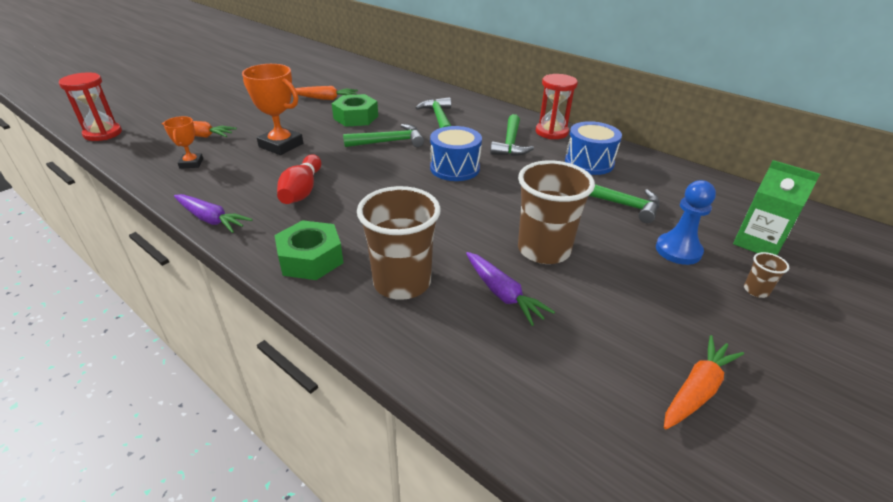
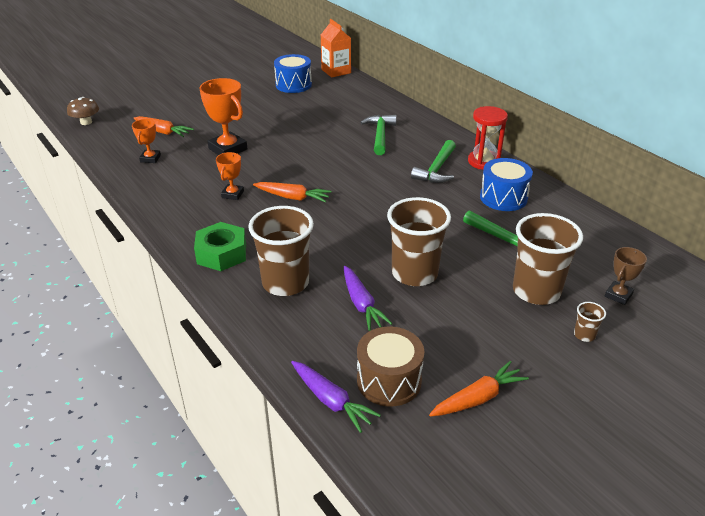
camera: 15 degrees right, 0 degrees up
(103, 133) = (86, 122): red hourglass -> brown mushroom
(211, 219) = (155, 210): purple carrot -> purple carrot (331, 401)
(302, 190) = (232, 194): red bowling pin -> orange trophy
(325, 98) = (281, 103): orange carrot -> orange carrot (292, 197)
(356, 117) = (302, 127): green nut -> none
(369, 68) = (336, 71): none -> orange carton
(389, 142) = (323, 156): green hammer -> none
(455, 168) = (372, 189): blue drum -> blue drum (293, 85)
(583, 387) = (389, 381): none -> brown drum
(678, 250) = (536, 291): blue pawn -> brown cup
(758, 243) = (618, 295): green carton -> brown trophy

